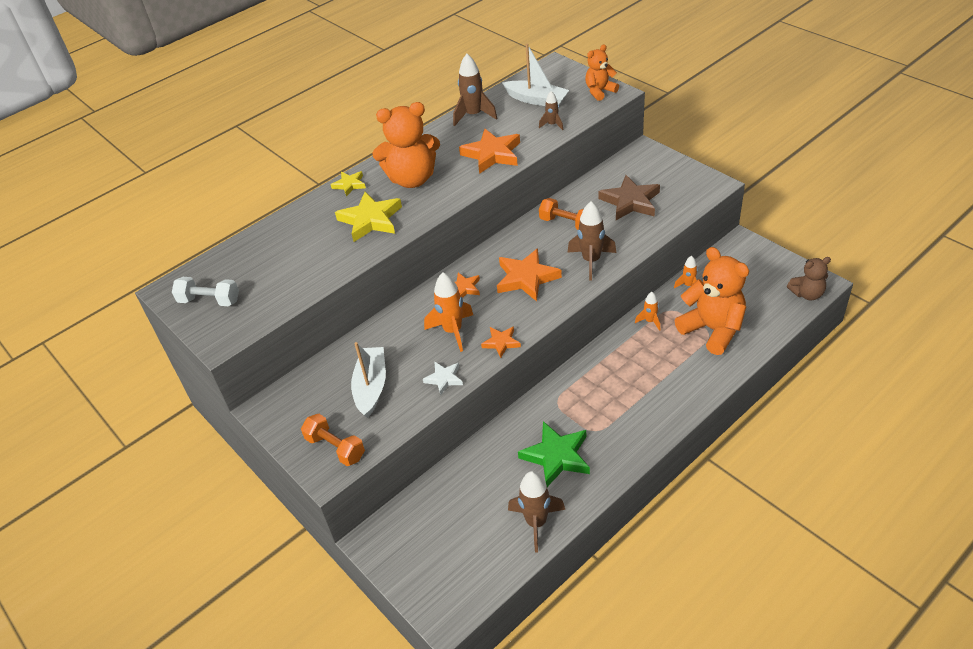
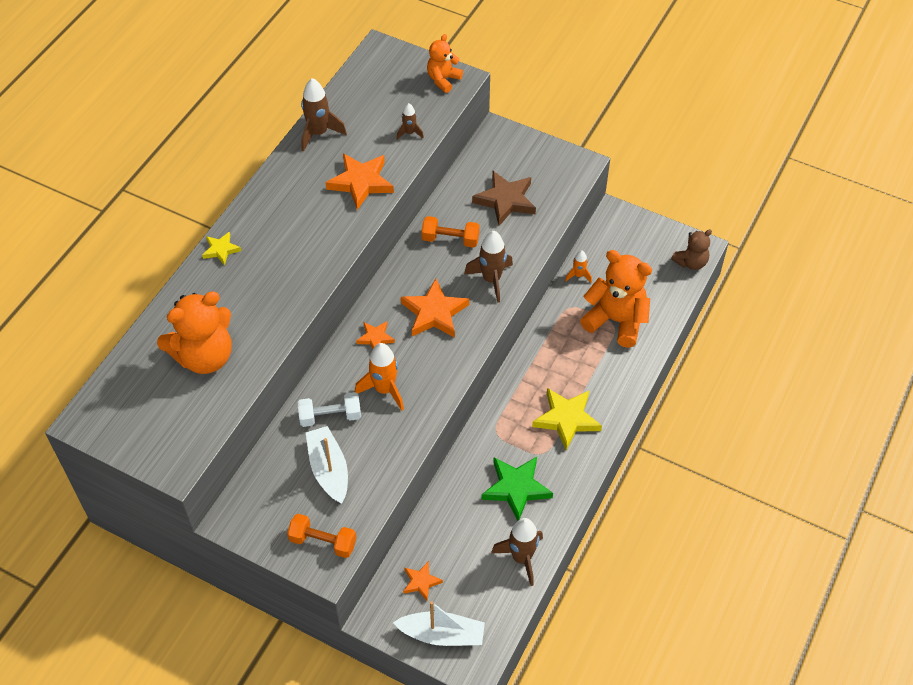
camera: 25 degrees left, 10 degrees up
(209, 301) = (138, 424): white dumbbell -> white dumbbell (330, 416)
(370, 220) = (266, 290): yellow star -> yellow star (566, 419)
(412, 179) = (287, 230): orange teddy bear -> orange teddy bear (204, 356)
(444, 379) = (398, 444): white star -> none
(501, 343) = (438, 391): orange star -> orange star (421, 582)
(536, 100) = (379, 101): white boat -> white boat (442, 634)
(650, 321) = (554, 324): orange rocket -> none

